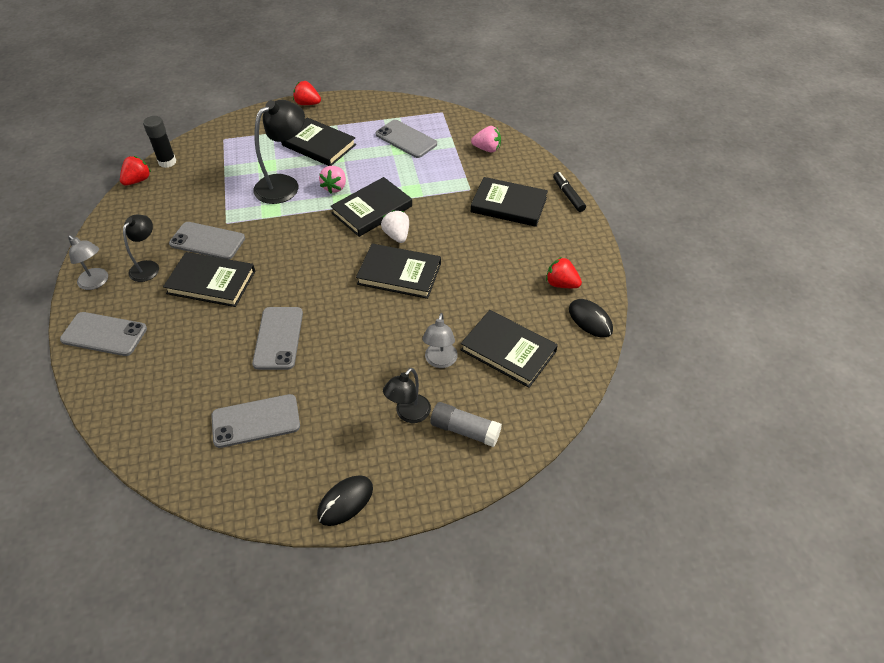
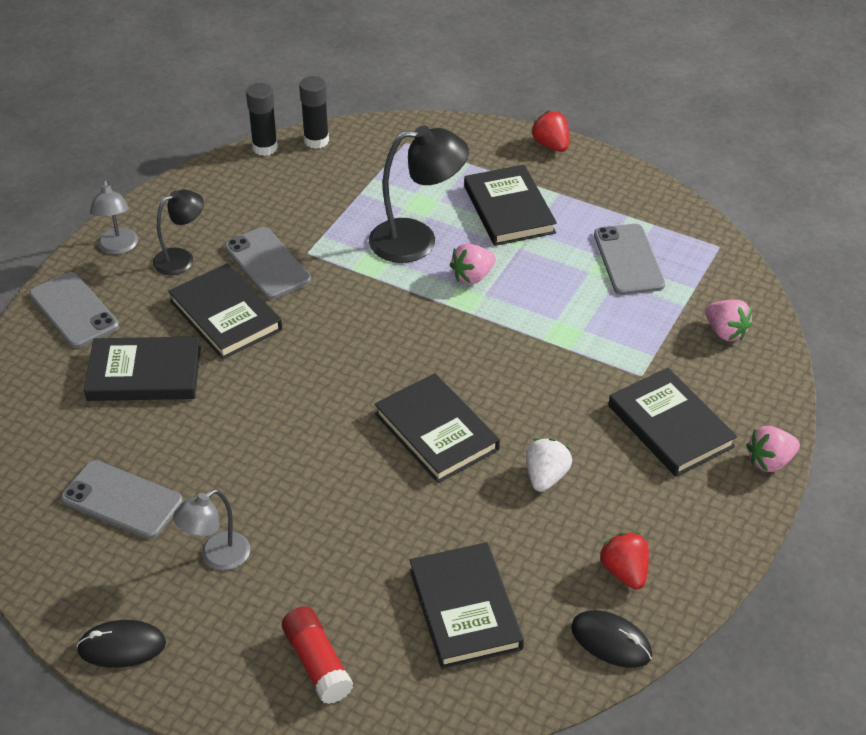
camera: 40 degrees right, 5 degrees down
(138, 180) = (265, 148): red strawberry -> black glue stick
(278, 338) = (231, 423): grey phone -> none
(372, 209) = (487, 331): black book -> black book (144, 373)
(397, 235) = (483, 382): white strawberry -> white strawberry (546, 477)
(408, 414) = (277, 602): black lamp -> none
(440, 361) = (373, 566): grey lamp -> grey lamp (217, 557)
(465, 430) = (317, 663): grey glue stick -> red glue stick
(568, 195) = (770, 461): black marker -> pink strawberry
(590, 320) = (611, 641): black mouse -> black mouse turned 60 degrees counterclockwise

